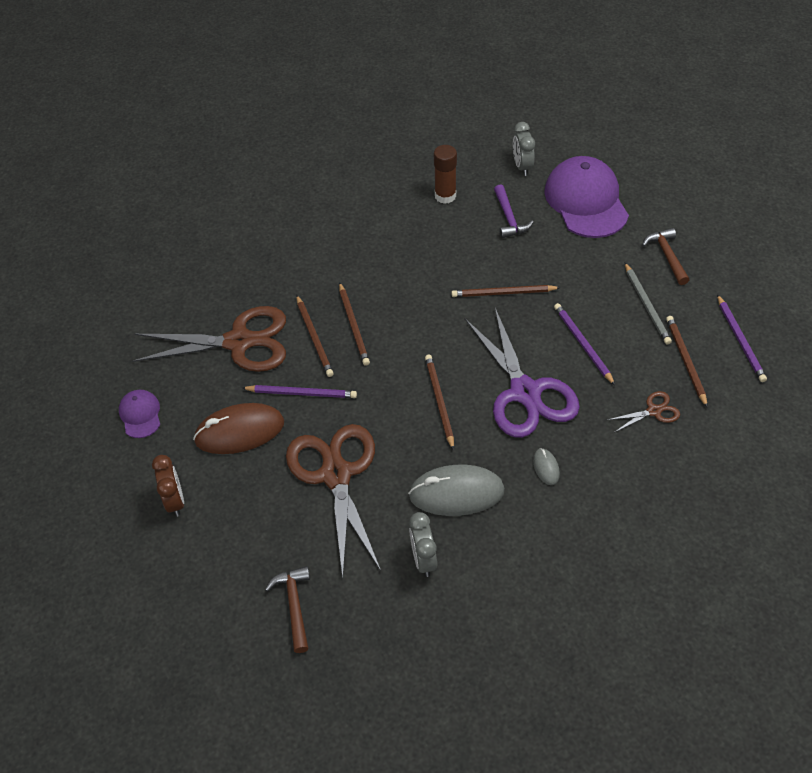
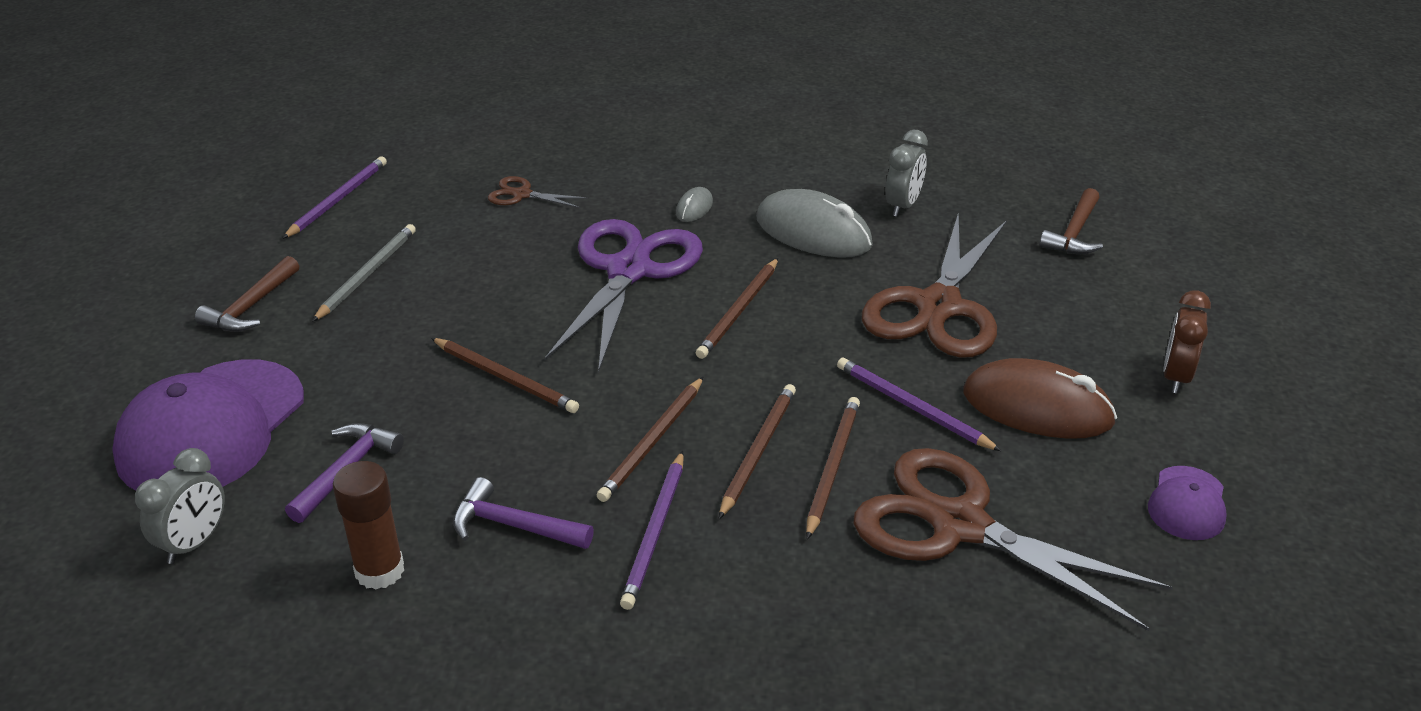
camera: 145 degrees left, 15 degrees down
(418, 237) = (514, 525): none -> purple hammer
(582, 344) = (498, 278): purple pencil -> purple pencil (655, 532)
(685, 361) = (421, 212): brown pencil -> brown pencil (652, 442)

